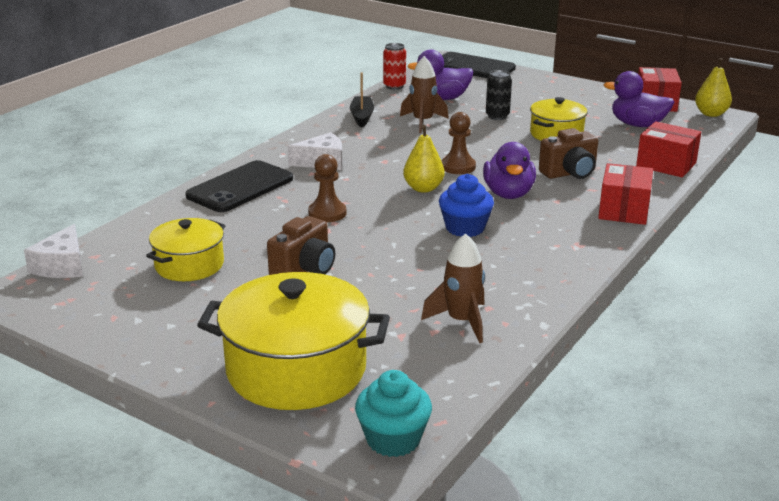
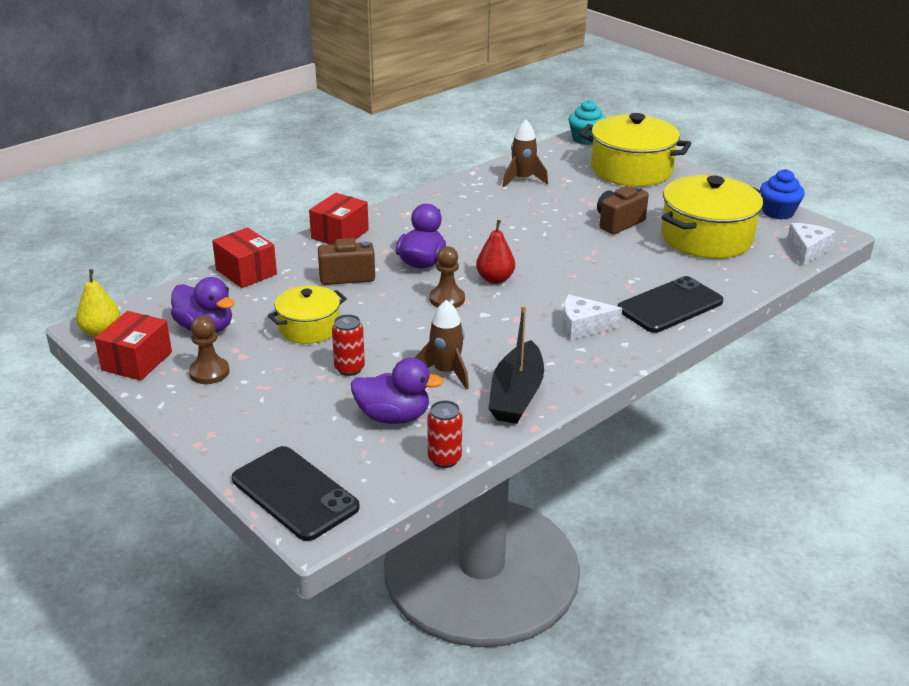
camera: 165 degrees left, 5 degrees up
(189, 265) = (706, 238): yellow pot -> yellow pot, size x1.72
(327, 213) = (591, 266): brown pawn -> brown pawn (209, 372)
(362, 117) = (516, 395): black boat -> black boat, size x1.55
(423, 188) = (495, 279): yellow pear -> red pear
(465, 228) = (481, 237): blue cupcake -> blue cupcake (778, 212)
(497, 116) = (349, 368): black can -> red can

